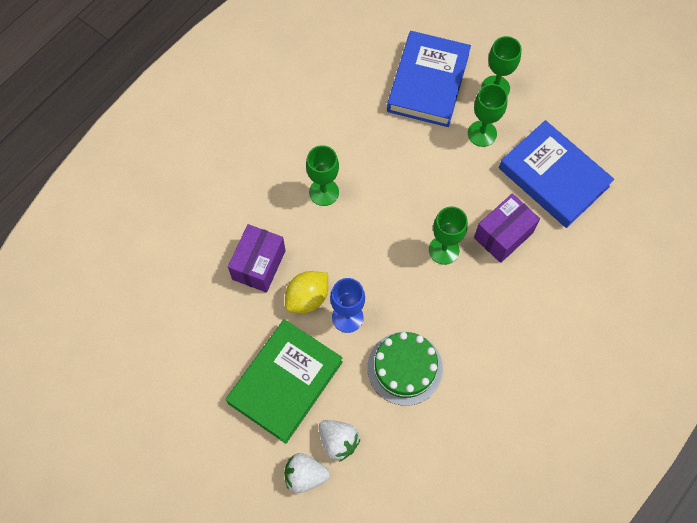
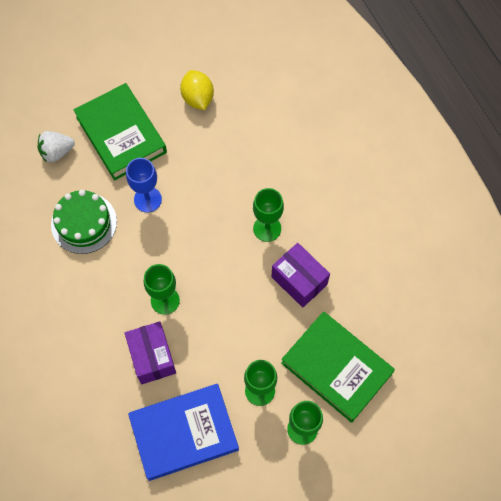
camera: 115 degrees right, 0 degrees up
(259, 265) = (226, 153): purple box -> purple box (299, 281)
(305, 475) = (46, 120): white strawberry -> none
(307, 298) = (179, 177): yellow lemon -> yellow lemon (197, 98)
(428, 83) = (336, 368): blue book -> green book

